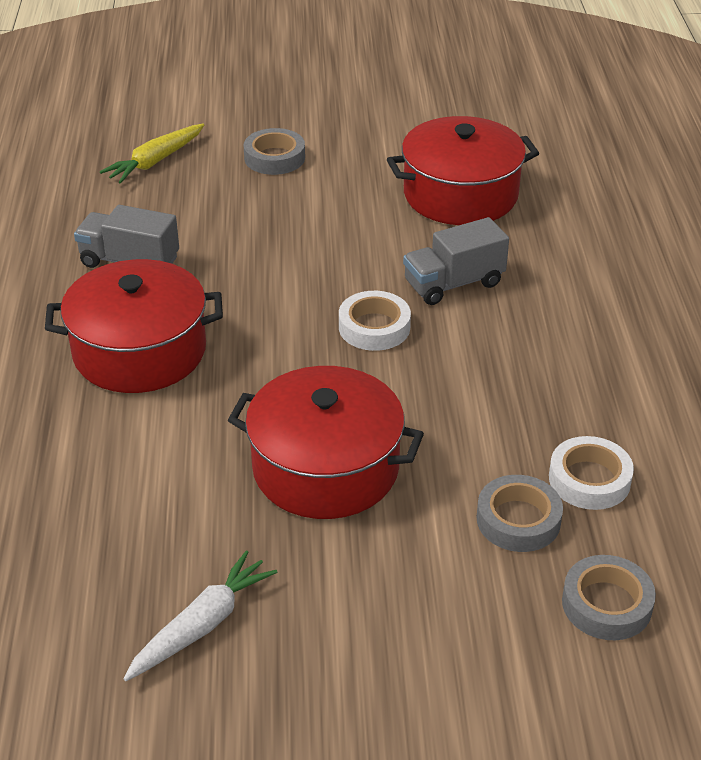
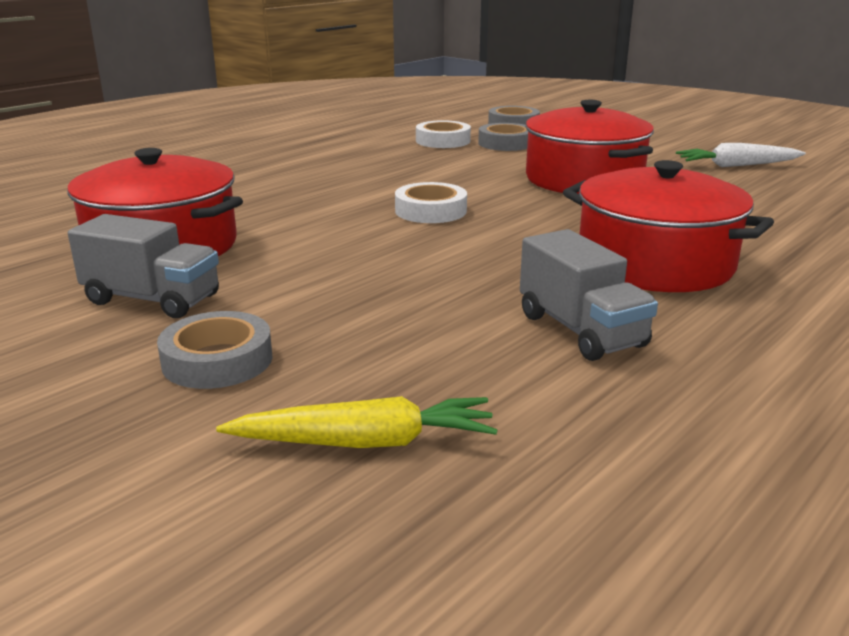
camera: 135 degrees left, 15 degrees down
(454, 284) = (322, 208): grey truck -> grey truck (152, 299)

